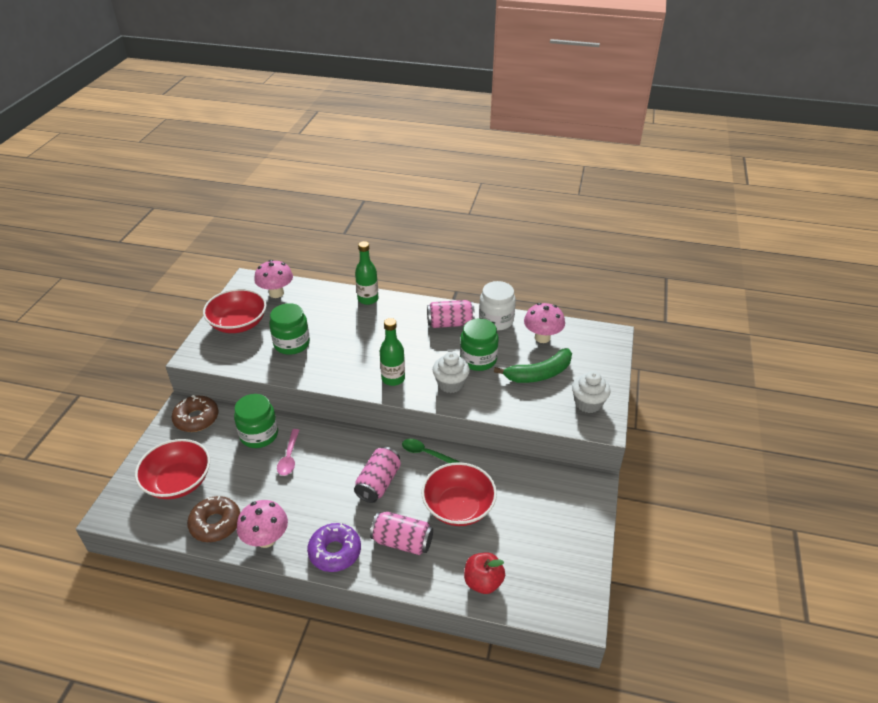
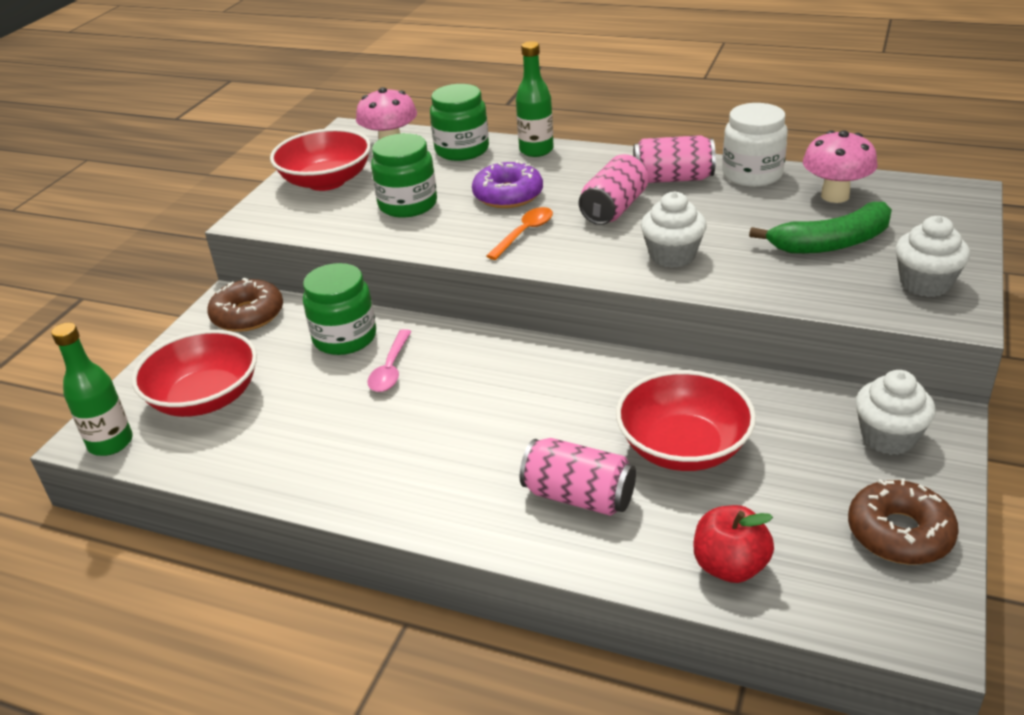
camera: 10 degrees right, 5 degrees down
(215, 524) = (256, 458): brown donut -> brown donut (899, 533)
(266, 539) = (338, 483): pink mushroom -> none
(335, 552) = (456, 507): purple donut -> purple donut (508, 195)
(364, 367) = (524, 233): none -> orange spoon
(378, 483) = (540, 408): pink can -> pink can (614, 209)
(393, 379) = (572, 248): green bottle -> green bottle (110, 443)
(426, 453) = (626, 368): green spoon -> none
(478, 359) = (721, 224): green jar -> green jar (462, 150)
(566, 496) = (888, 437): none -> white cupcake

